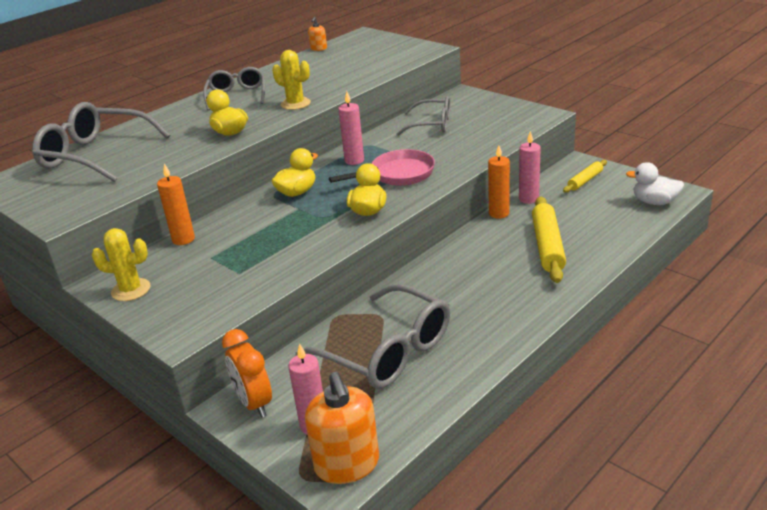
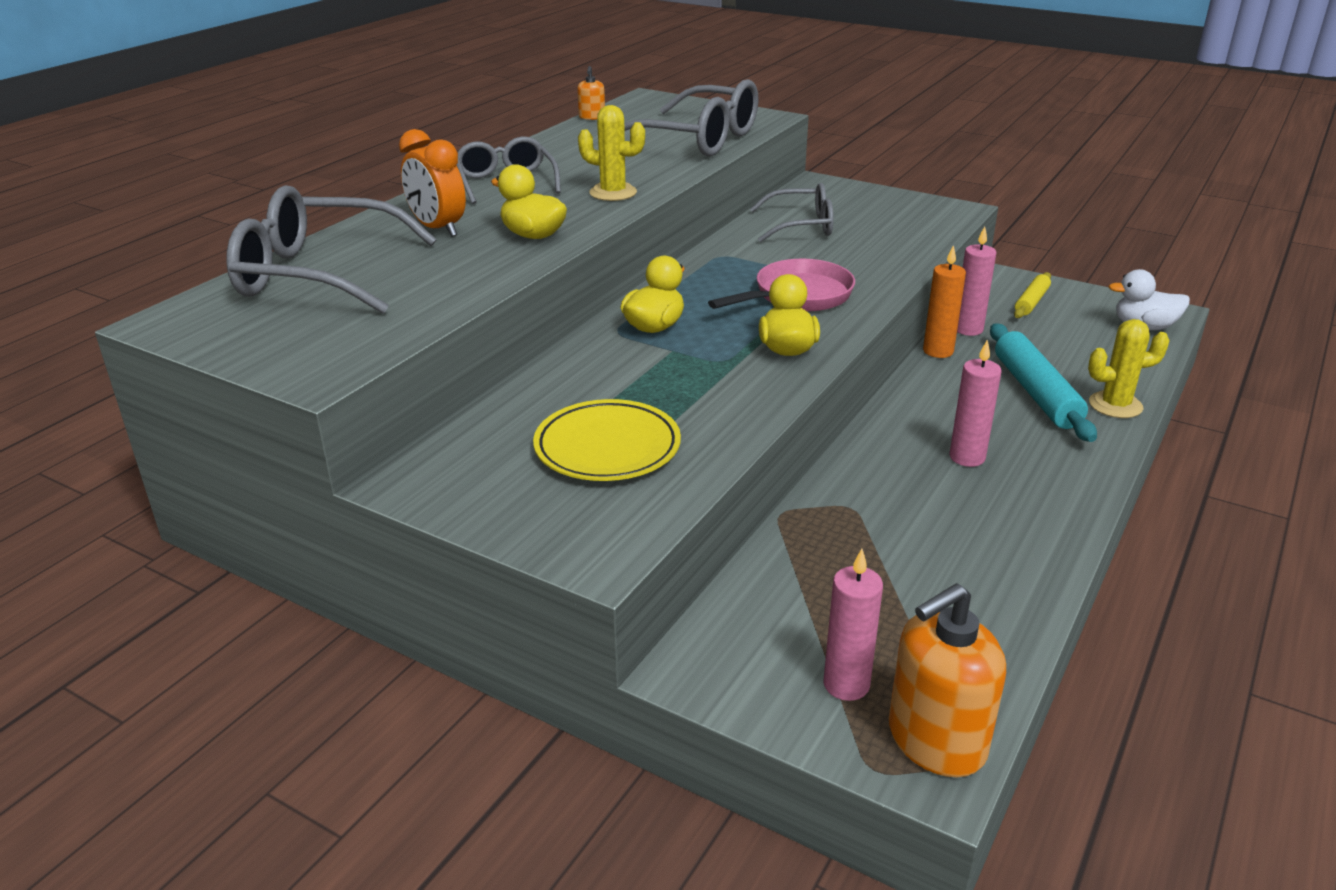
camera: 15 degrees left, 0 degrees up
(131, 290) = (465, 490): yellow cactus -> yellow cactus (1115, 405)
(183, 239) = (508, 405): orange candle -> none
(223, 269) = (607, 447): none -> yellow plate
(254, 403) = (727, 659): orange clock -> orange clock (437, 229)
(347, 464) = (936, 740): orange soap dispenser -> orange soap dispenser turned 90 degrees clockwise
(354, 160) = (716, 278): pink candle -> pink candle (967, 457)
(387, 351) = (894, 560): grey glasses -> grey glasses (698, 140)
(547, 246) = (1035, 393): yellow rolling pin -> turquoise rolling pin

